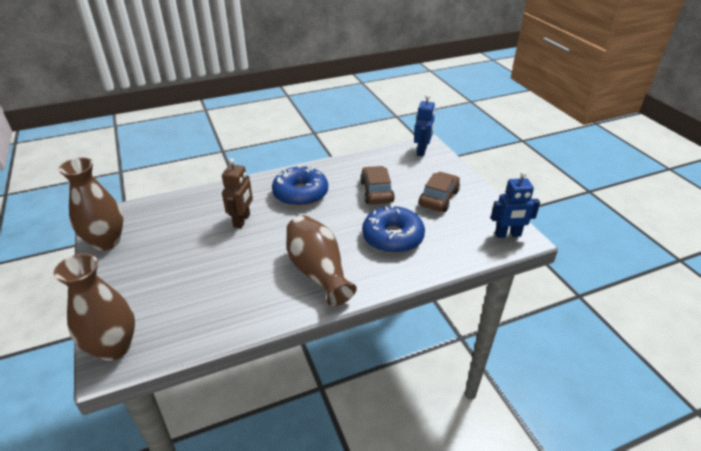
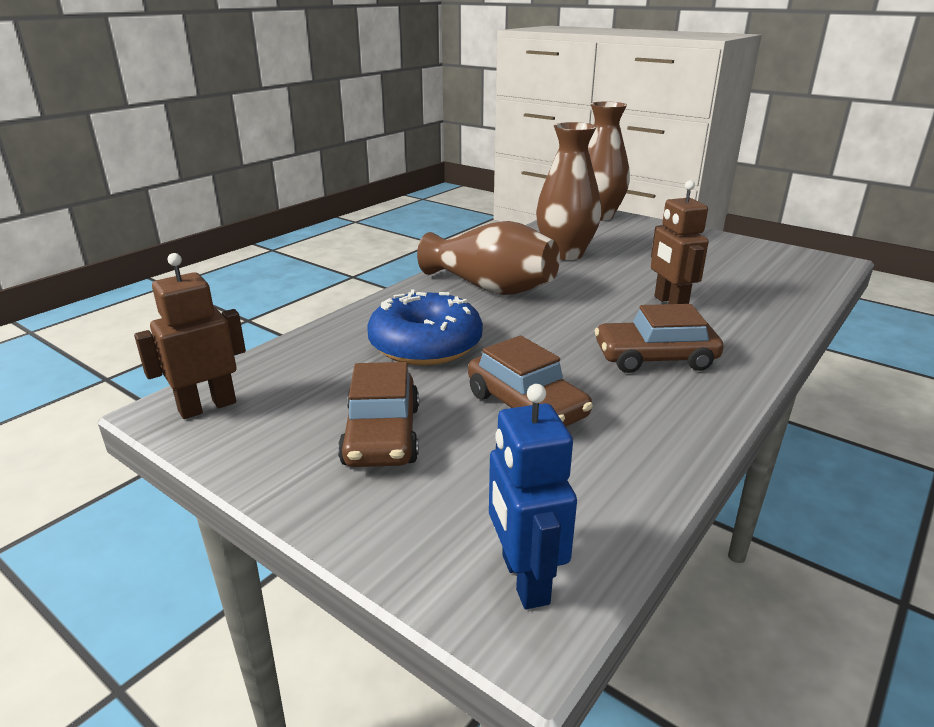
camera: 150 degrees right, 10 degrees down
(106, 242) = (766, 250): brown vase -> brown vase (565, 253)
(300, 194) = (655, 358): blue donut -> brown car
(508, 235) = (207, 406): blue robot -> brown robot

